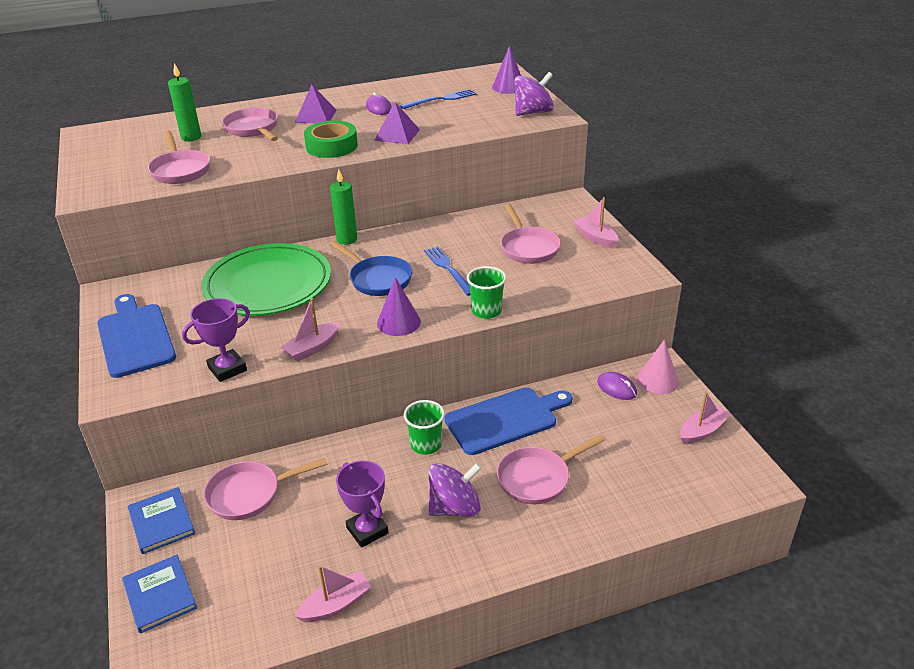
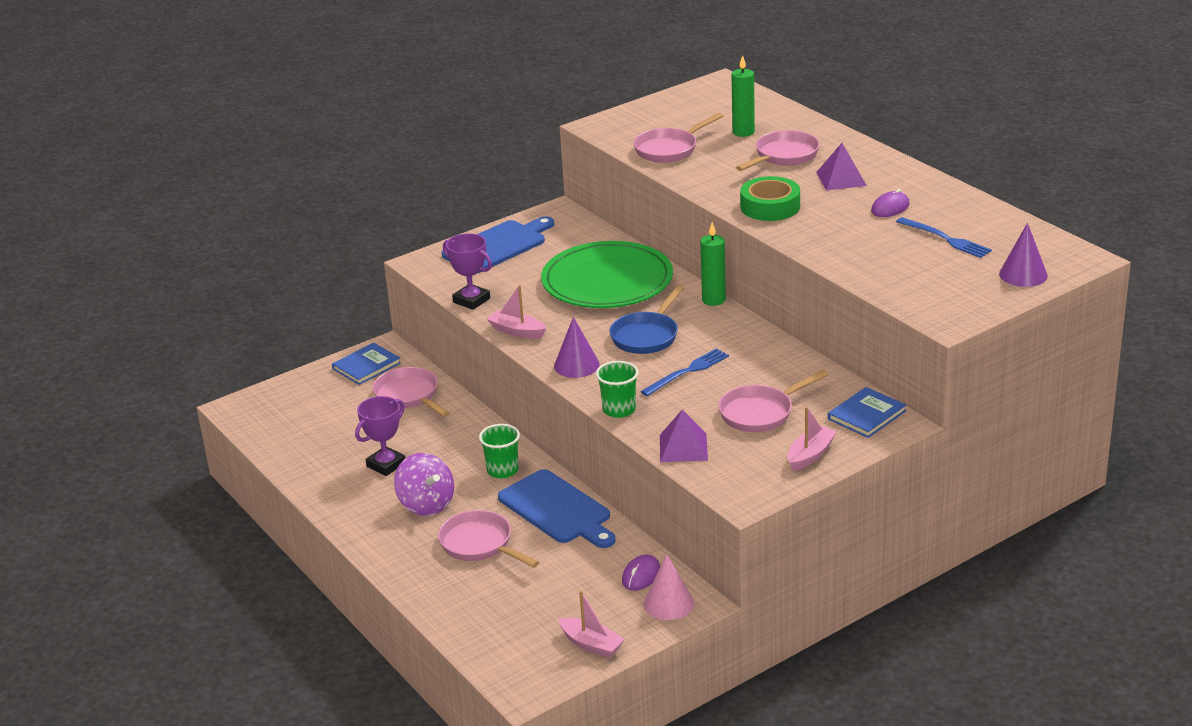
camera: 75 degrees right, 5 degrees down
(160, 595) = (296, 390): blue book -> blue book (866, 415)
(336, 604) = (306, 470): pink boat -> none
(397, 135) = (823, 235): purple pyramid -> purple pyramid (683, 447)
(533, 112) = (949, 305): purple spinning top -> none

